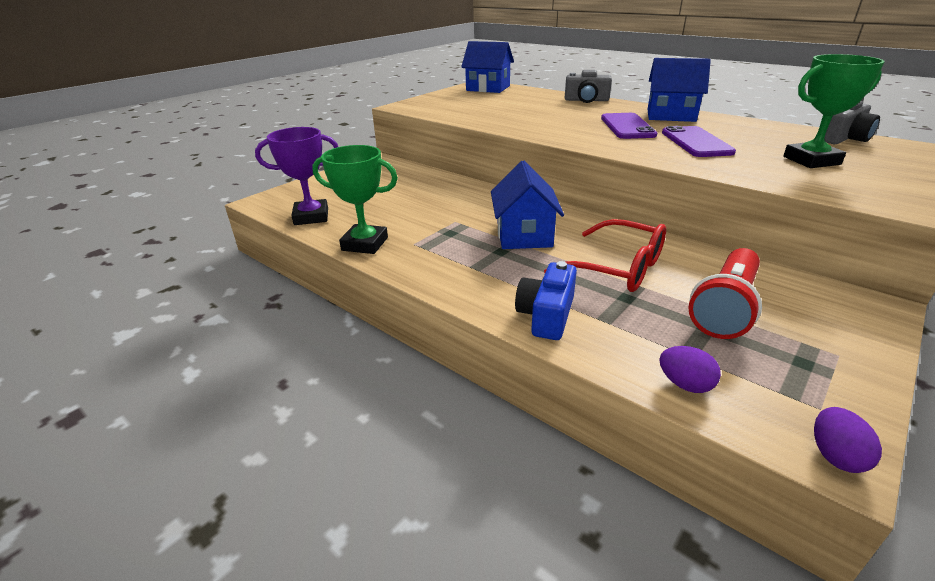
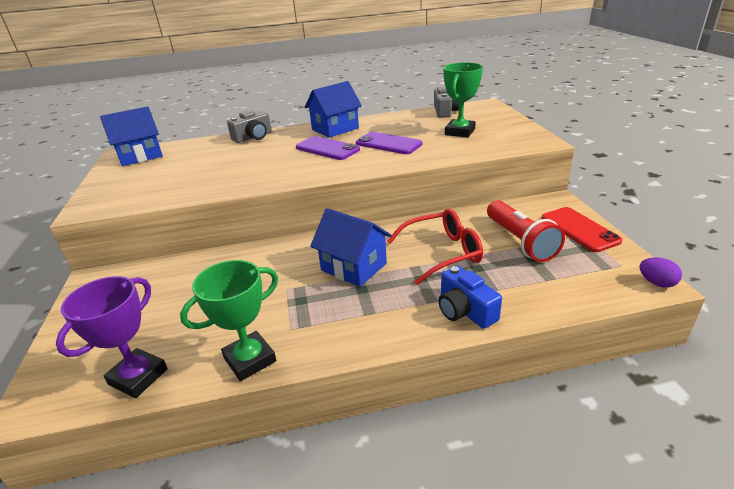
camera: 50 degrees left, 0 degrees up
(685, 384) = (576, 295): purple egg -> none
(840, 345) = (579, 229): none -> red phone

